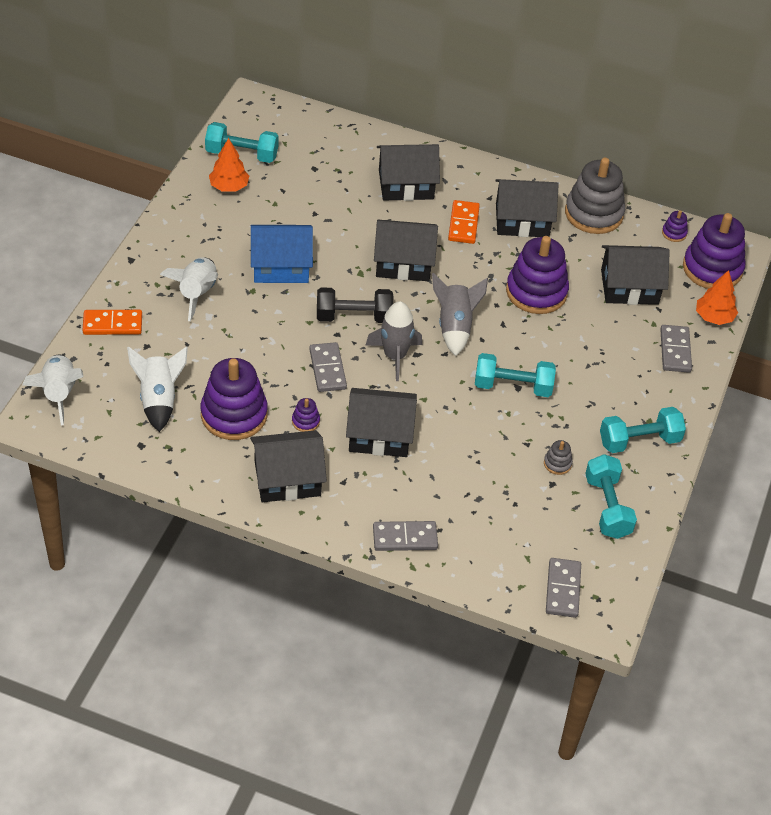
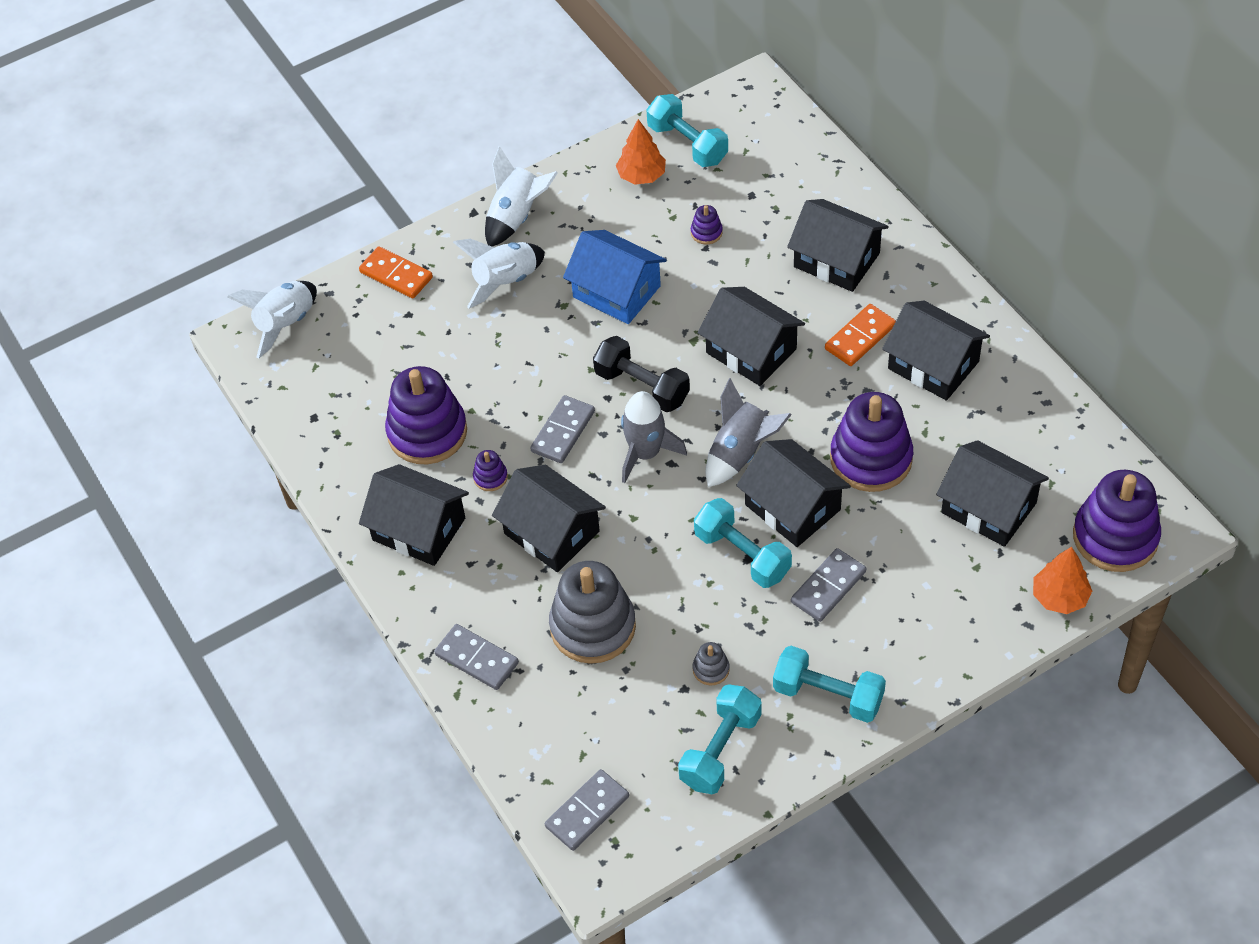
camera: 45 degrees right, 5 degrees up
(159, 400) = (370, 378): white rocket -> white rocket (516, 217)
(516, 343) = (792, 507): none -> black house
(594, 213) = (1028, 397): grey stacking toy -> grey stacking toy (593, 627)
(674, 233) = (1108, 469): purple stacking toy -> purple stacking toy (706, 232)
(675, 350) = (972, 613): grey domino -> grey domino (828, 587)

